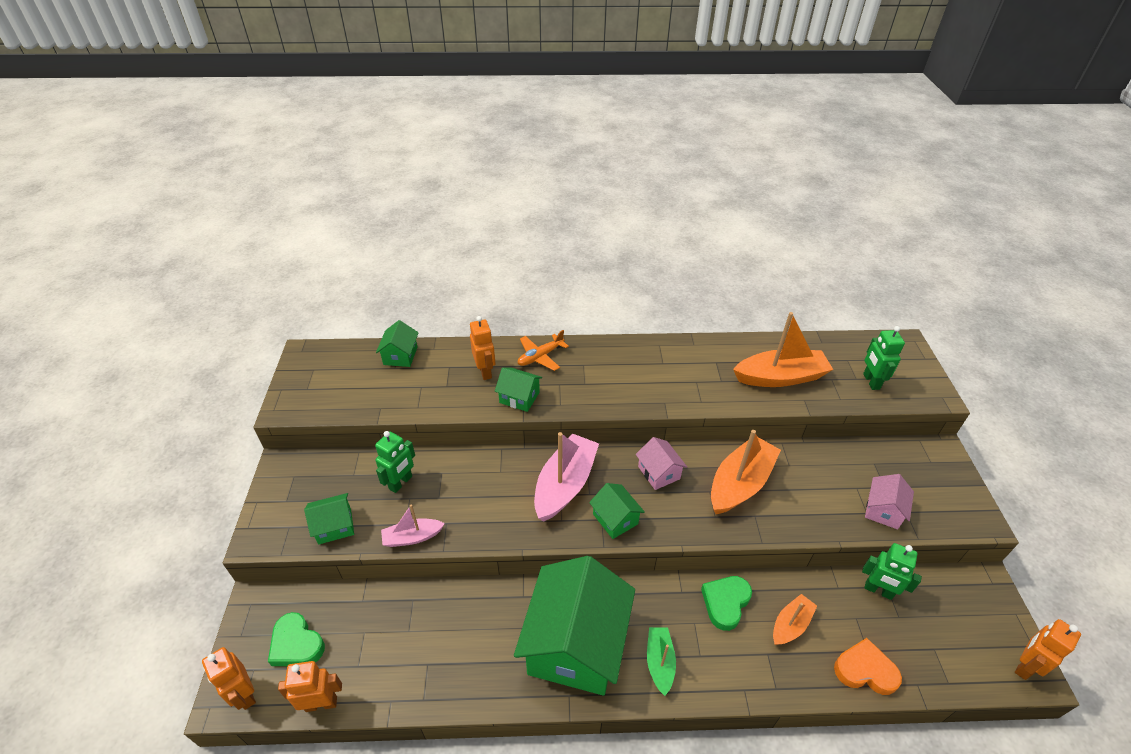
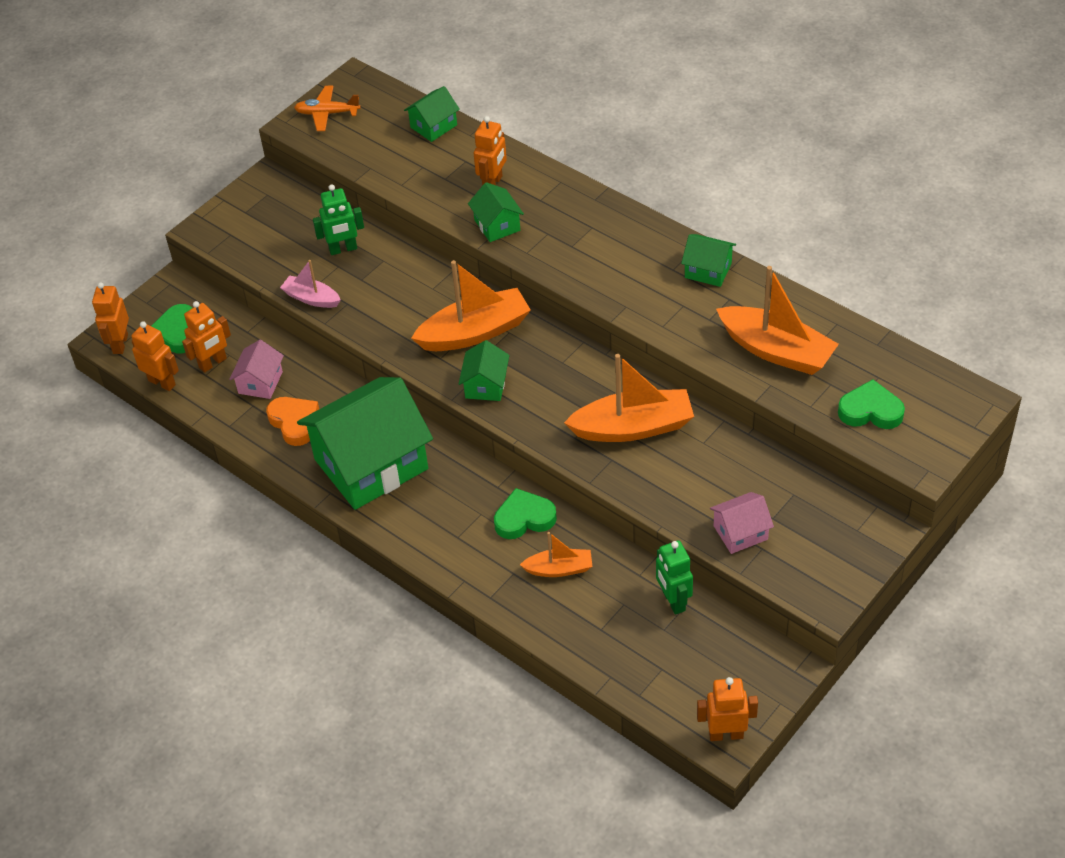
camera: 45 degrees right, 5 degrees up
(335, 526) = (263, 254): green house -> green house (708, 270)
(356, 650) = (213, 363): none -> orange robot
(540, 356) = (559, 197): orange plane -> orange plane (327, 113)
(565, 485) = (475, 332): pink boat -> orange boat
(659, 472) = (569, 373): pink house -> pink house (260, 382)
(659, 662) = (420, 519): green boat -> none
(865, 670) = (579, 638): orange heart -> orange heart (295, 422)
(871, 381) = (870, 411): green robot -> green heart

